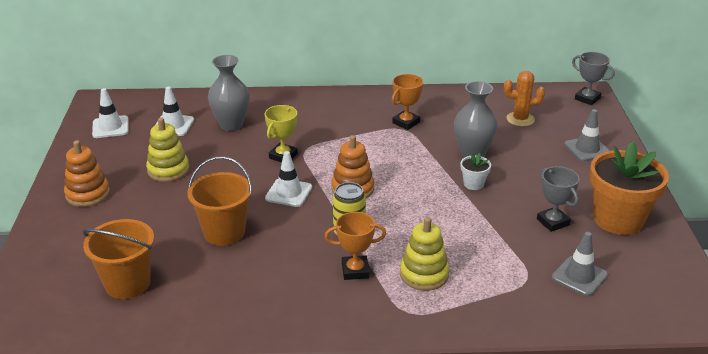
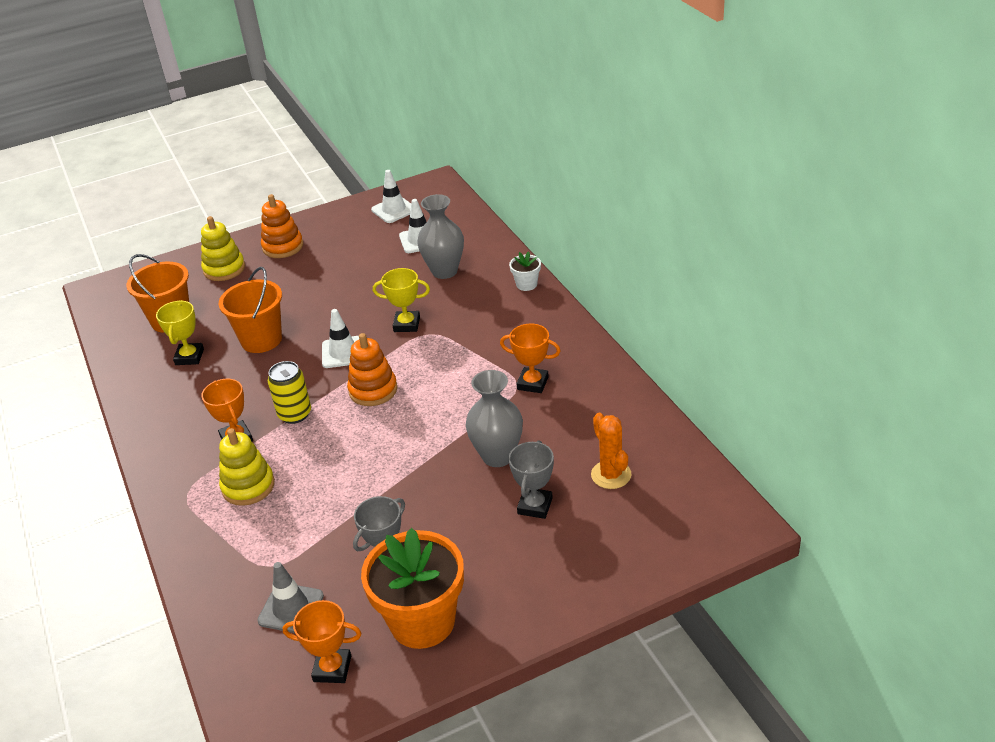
camera: 70 degrees right, 5 degrees up
(168, 170) = (342, 270): yellow stacking toy -> yellow stacking toy (224, 269)
(205, 280) = (189, 357): none -> yellow trophy
(473, 184) = (432, 475): white flower pot -> white flower pot (526, 284)
(587, 99) = (721, 527): grey trophy -> grey trophy (535, 506)
(587, 149) = (576, 556): grey traffic cone -> none
(648, 268) = (332, 668): none -> orange trophy

